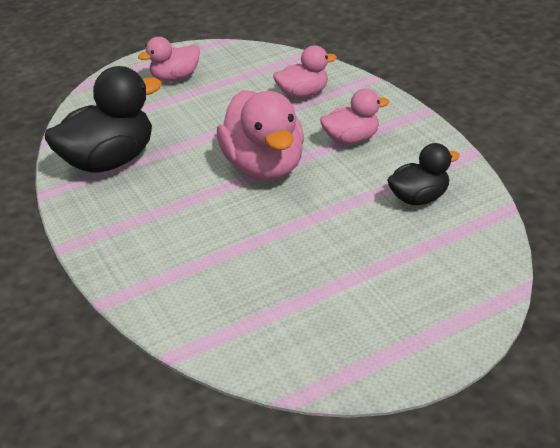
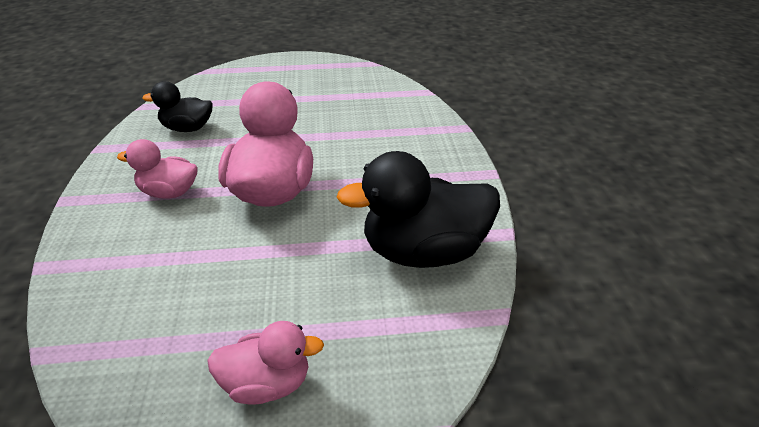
camera: 160 degrees left, 0 degrees up
(303, 94) = (142, 271): pink duck -> none

